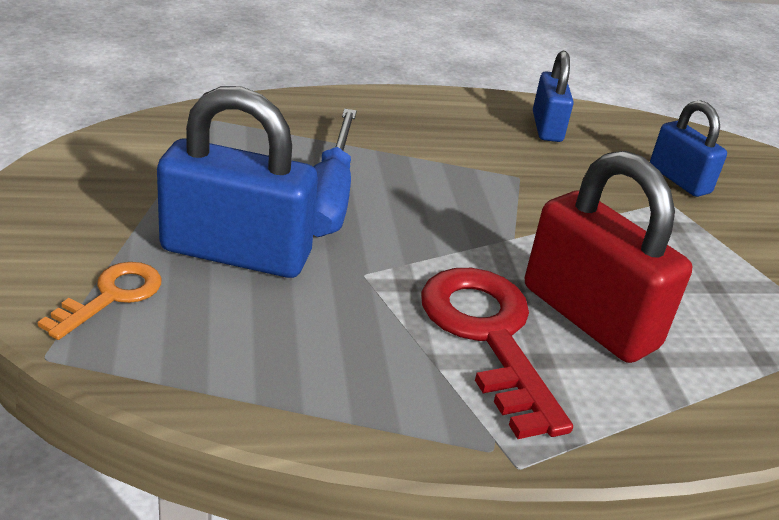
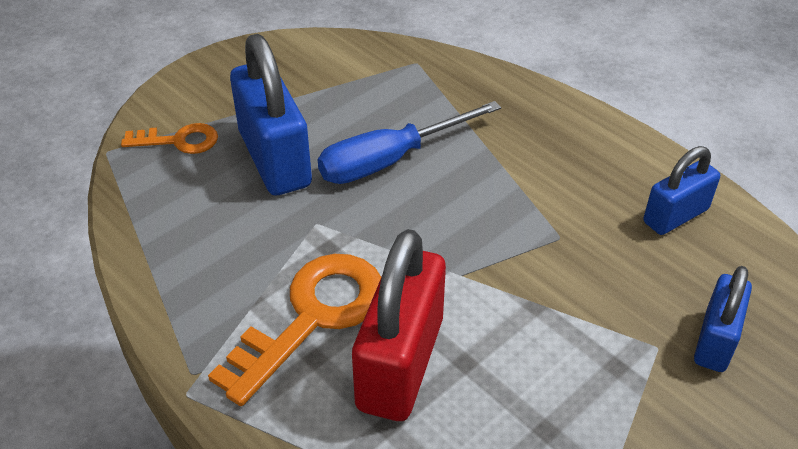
camera: 60 degrees right, 10 degrees up
(488, 337) = (312, 317): red key -> orange key

